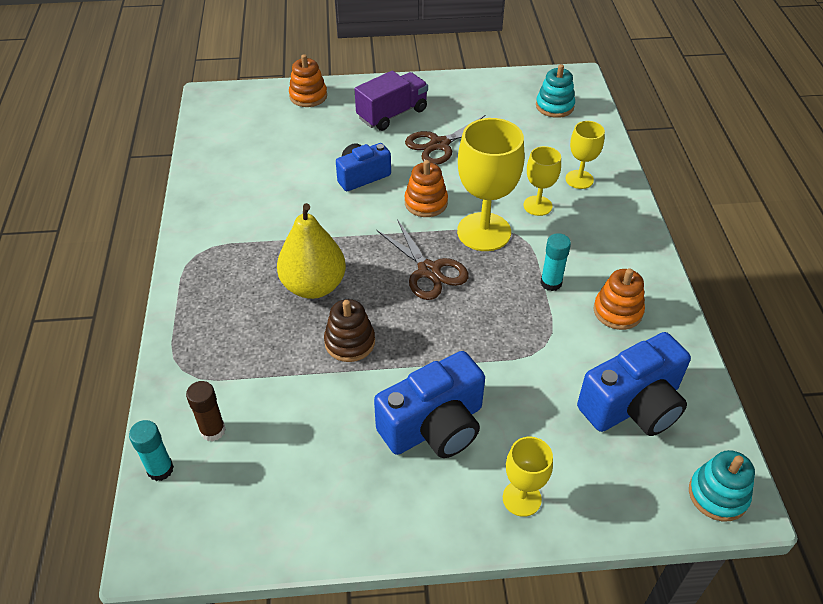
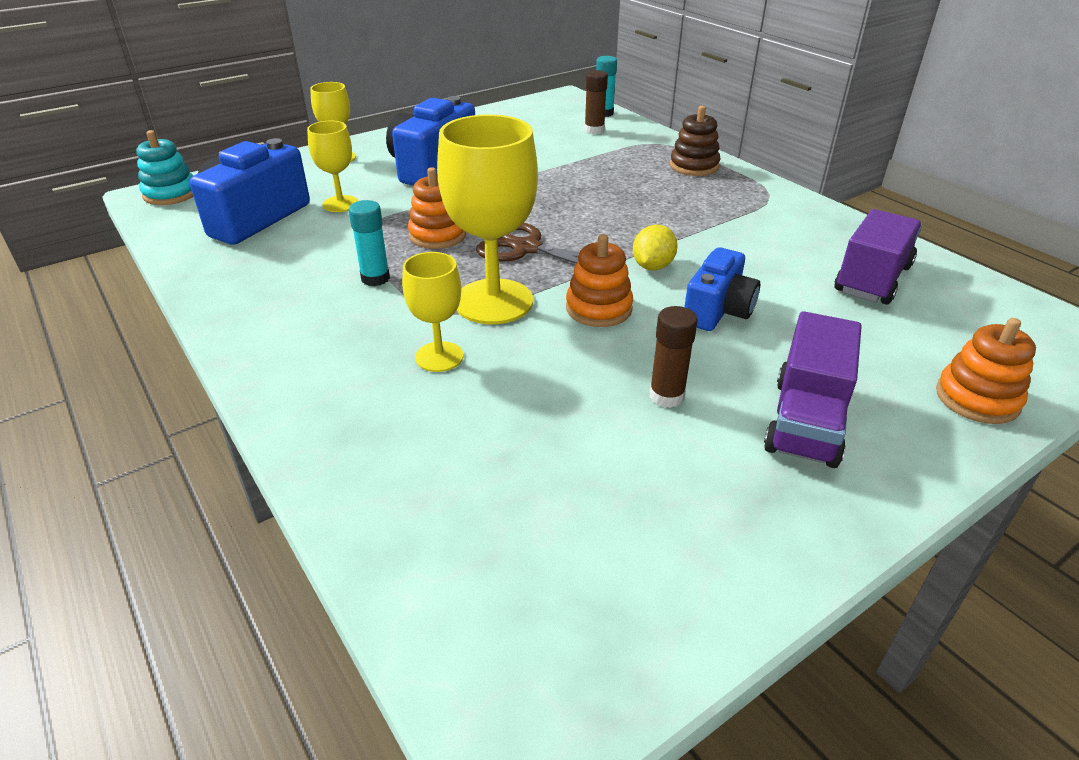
camera: 150 degrees right, 10 degrees down
(250, 162) = (872, 279): none -> purple truck
(314, 286) = (628, 206): yellow pear -> none
(350, 342) = (549, 186): brown stacking toy -> brown stacking toy (694, 166)
(362, 220) = (652, 266): none -> yellow lemon
(439, 144) = (666, 396): brown scissors -> brown glue stick
(554, 106) = (520, 585): turquoise stacking toy -> none
(579, 179) = (389, 422): yellow goblet -> yellow goblet (340, 204)
(617, 311) = (282, 277): orange stacking toy -> orange stacking toy (437, 235)

